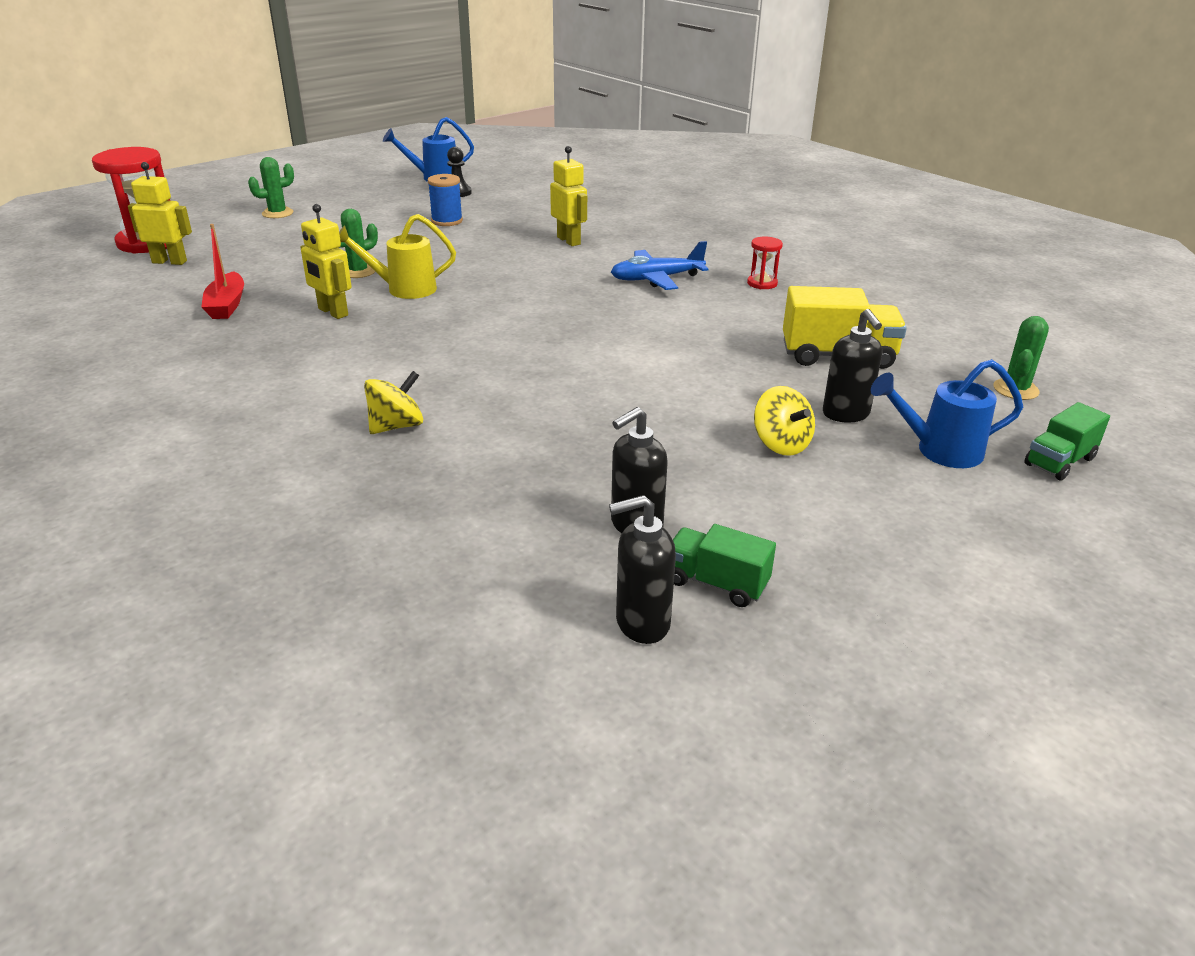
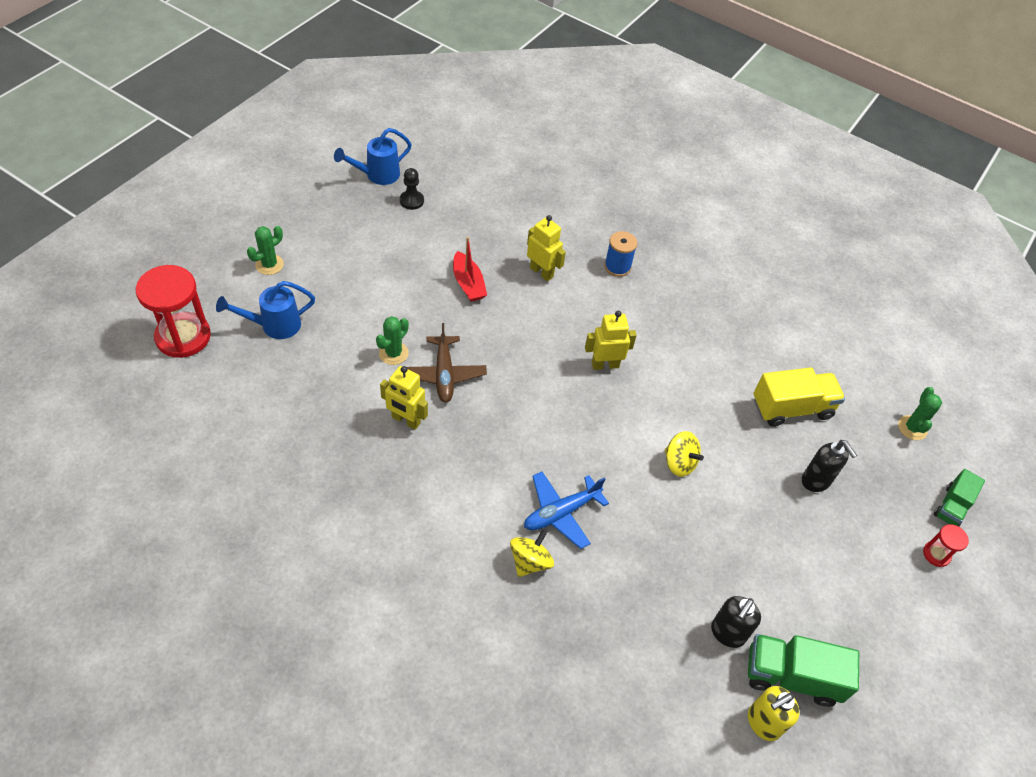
camera: 20 degrees left, 20 degrees up
(169, 262) = (223, 366): yellow robot -> yellow robot (605, 365)
(227, 305) = (314, 426): red boat -> red boat (468, 283)
(403, 289) = (444, 374): yellow watering can -> brown plane
(447, 221) = (426, 254): blue spool -> blue spool (617, 267)
(641, 623) = (763, 723): black soap dispenser -> yellow soap dispenser
(656, 279) = (632, 322): blue plane -> blue plane (561, 513)
(716, 583) = (791, 676): green truck -> green truck, size x1.61
(762, 283) = (711, 315): red hourglass -> red hourglass (936, 554)
(781, 444) = (785, 525): yellow spinning top -> yellow spinning top (679, 463)
(939, 451) = (881, 511): blue watering can -> blue watering can (274, 325)

